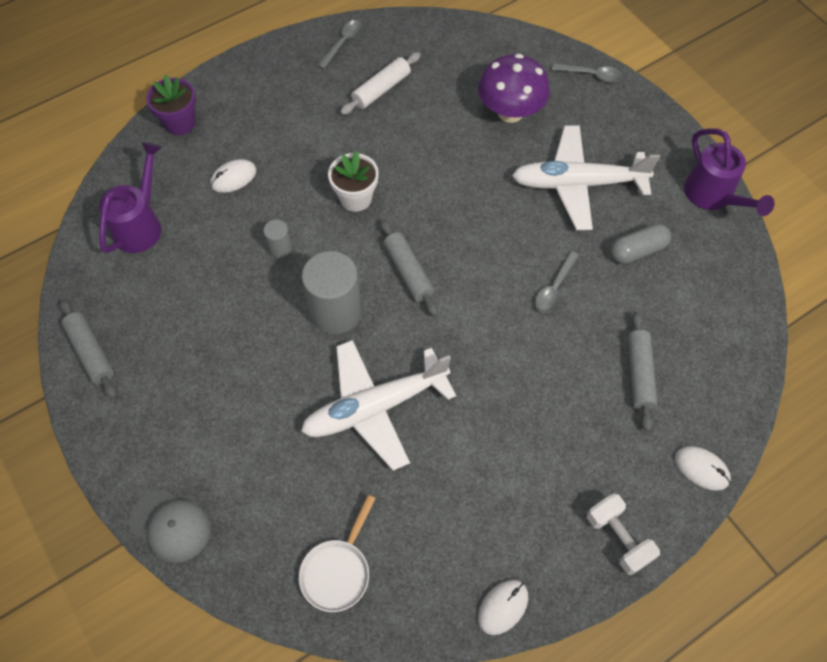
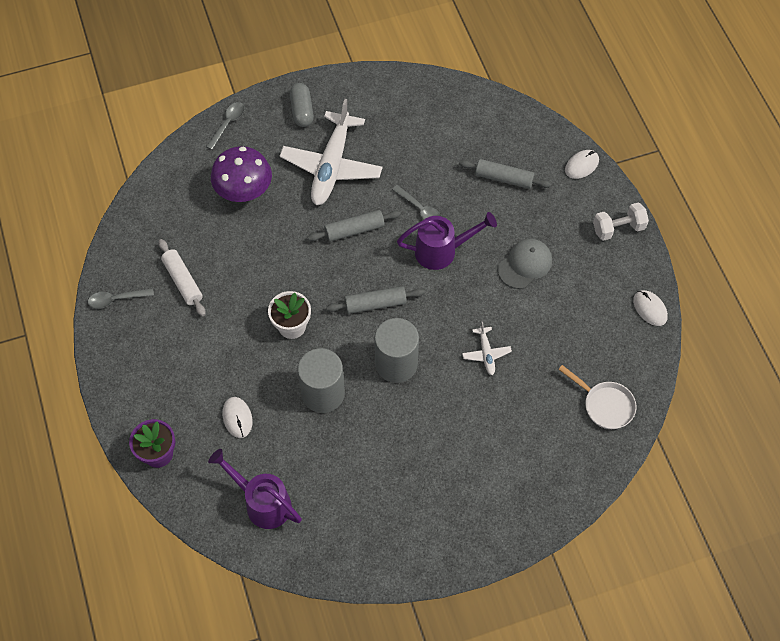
camera: 75 degrees left, 0 degrees up
(91, 352) = (381, 558): grey rolling pin -> grey rolling pin (354, 230)
(170, 525) = (546, 514): grey cap -> grey cap (525, 264)
(280, 248) = (323, 393): grey cylinder -> grey cylinder, size x2.11
(343, 43) = (116, 299): grey spoon -> grey spoon turned 60 degrees counterclockwise
(375, 407) = (486, 353): white plane -> white plane, size x0.44
(637, 250) = (404, 146): grey capsule -> grey capsule (302, 111)
(713, 196) = (372, 84): purple watering can -> purple watering can (442, 251)

